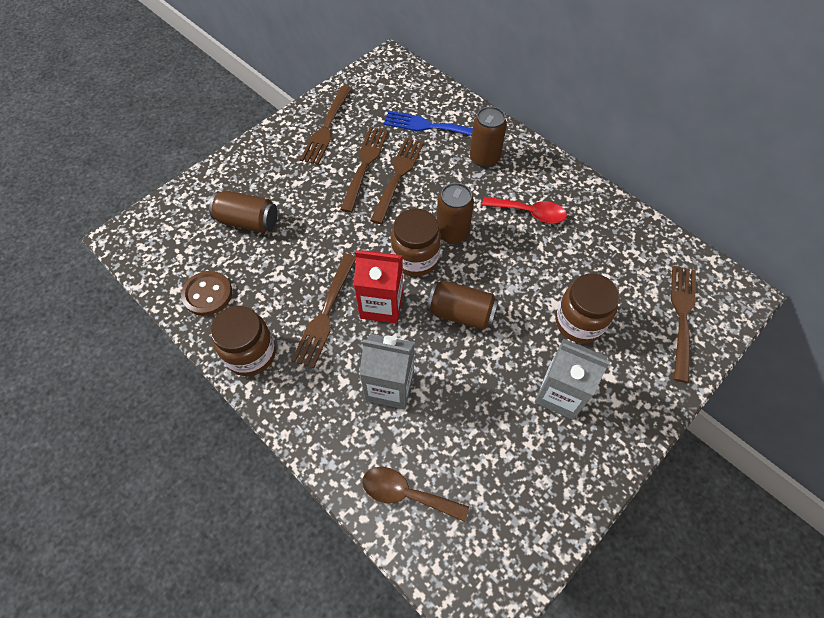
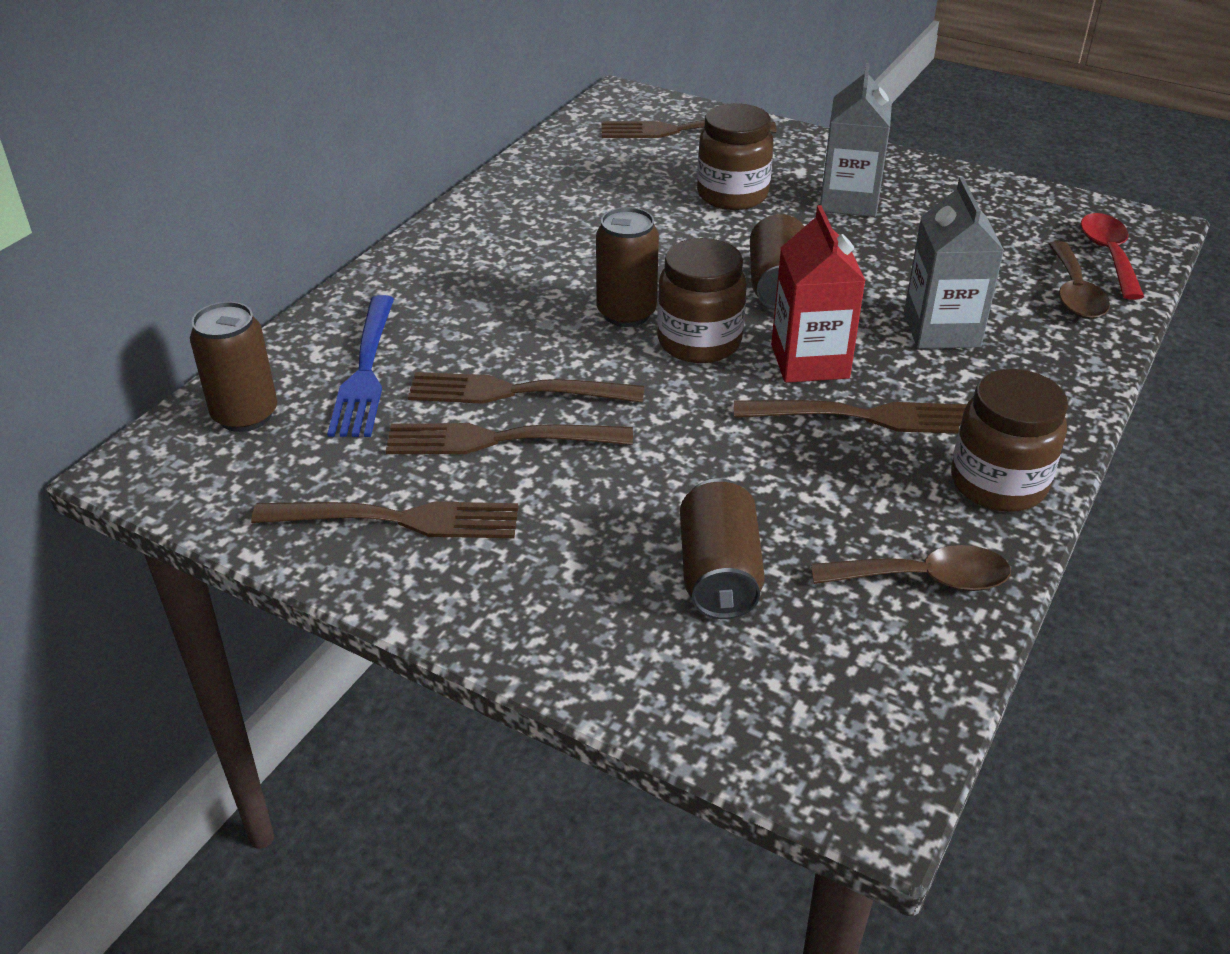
camera: 105 degrees left, 20 degrees down
(207, 294) = (924, 579): brown button -> brown spoon
(484, 158) = (437, 301): brown can -> brown can (245, 415)
(530, 213) = (550, 247): red spoon -> red spoon (1108, 255)

